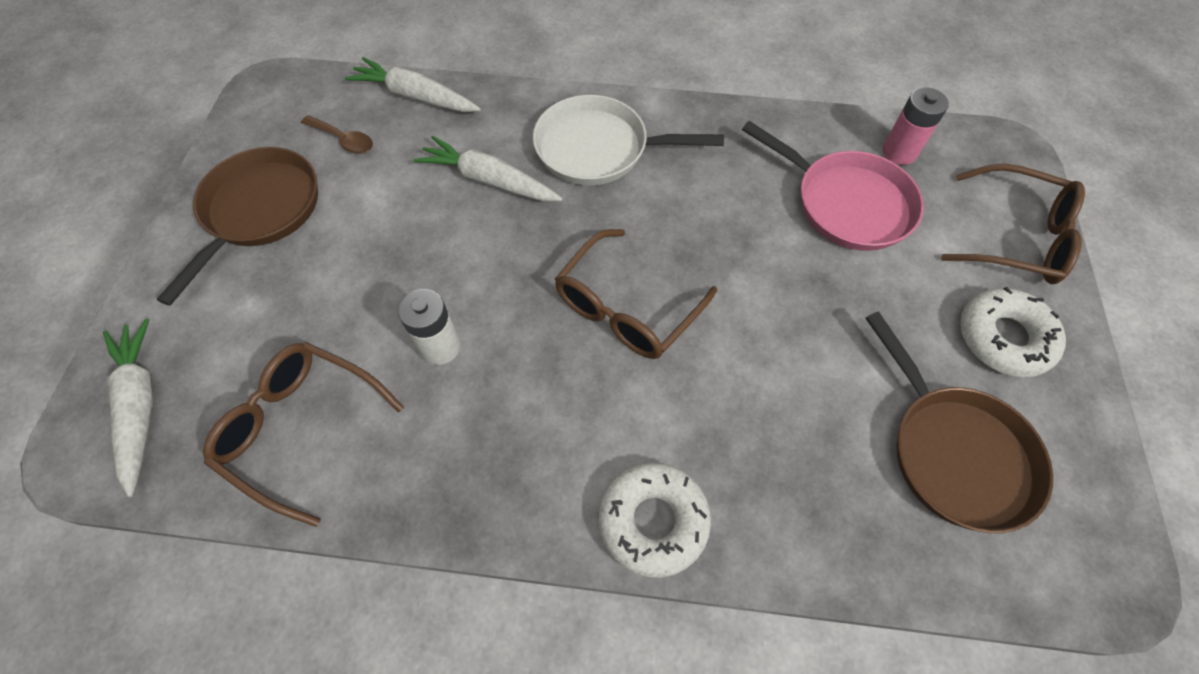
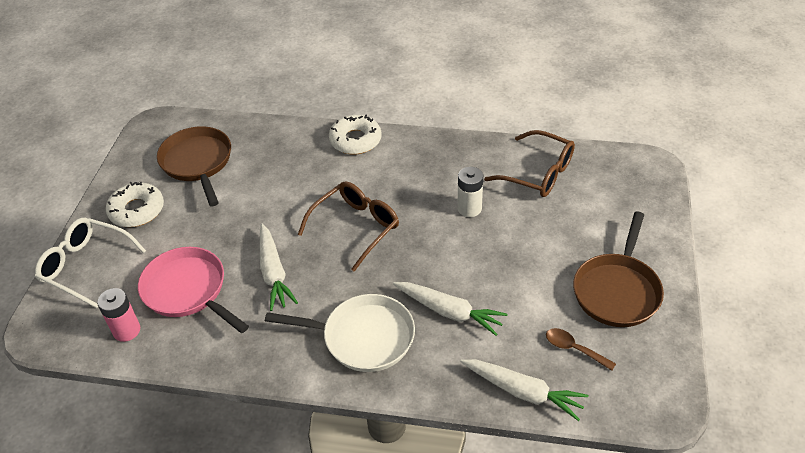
camera: 175 degrees left, 15 degrees down
(140, 406) = (632, 183): white carrot -> white carrot (273, 273)
(1016, 237) = (86, 266): brown glasses -> white glasses

